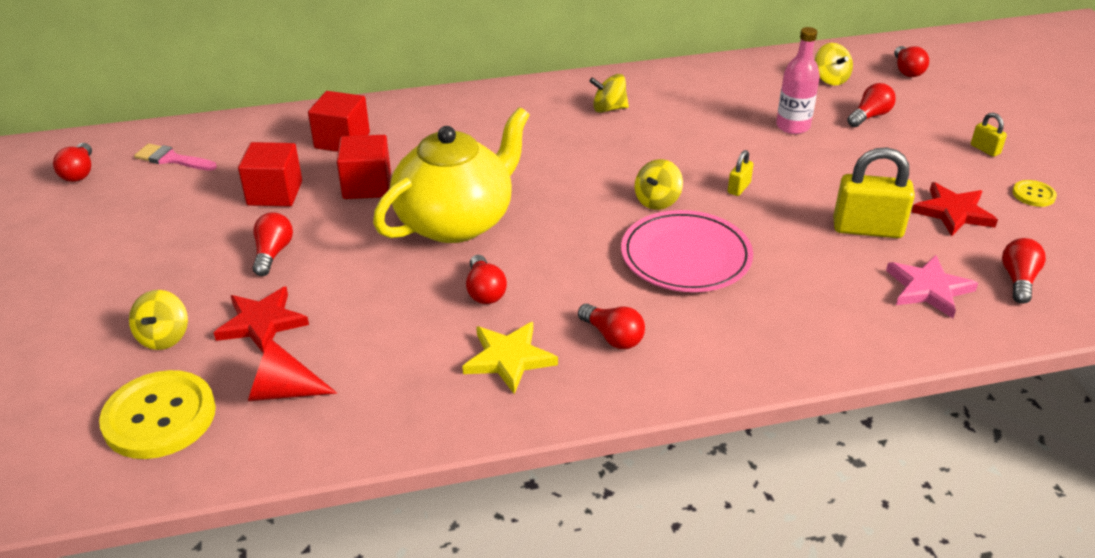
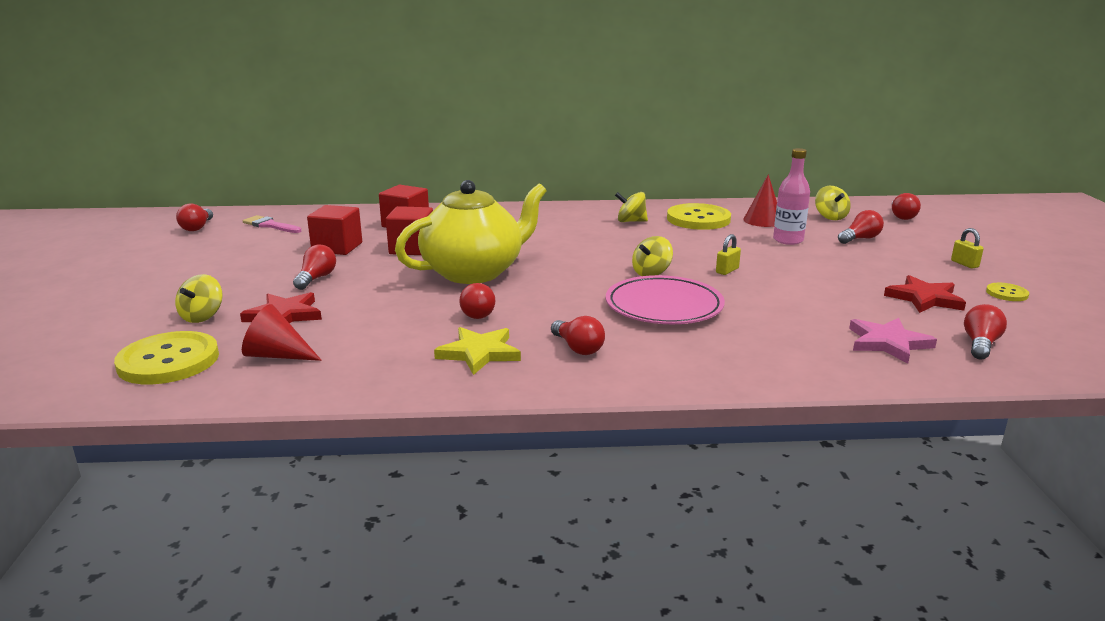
camera: 10 degrees right, 15 degrees down
(685, 97) = (698, 219): none -> yellow button
(757, 93) = (763, 220): none -> red cone
(867, 229) = (838, 302): yellow padlock -> none

